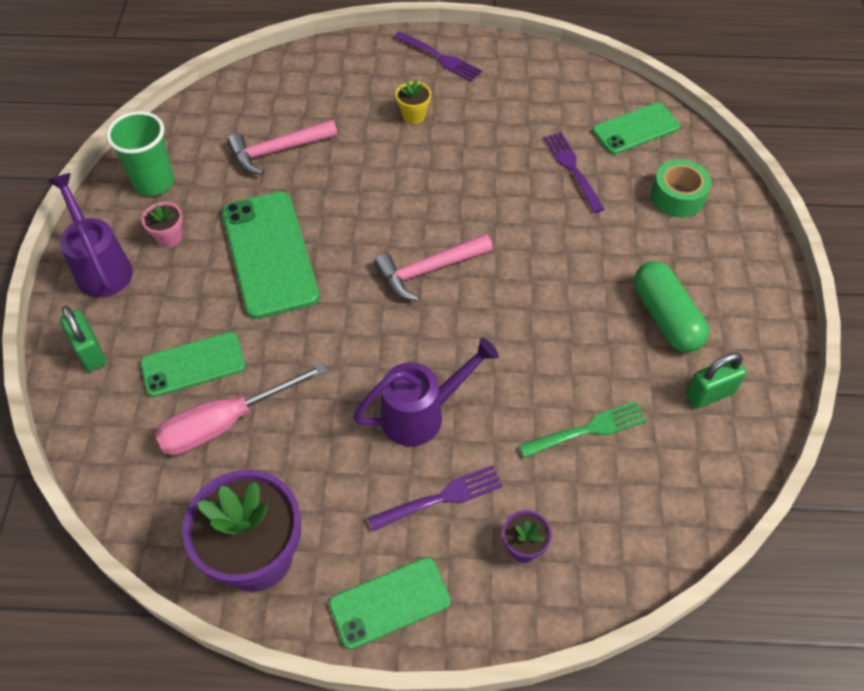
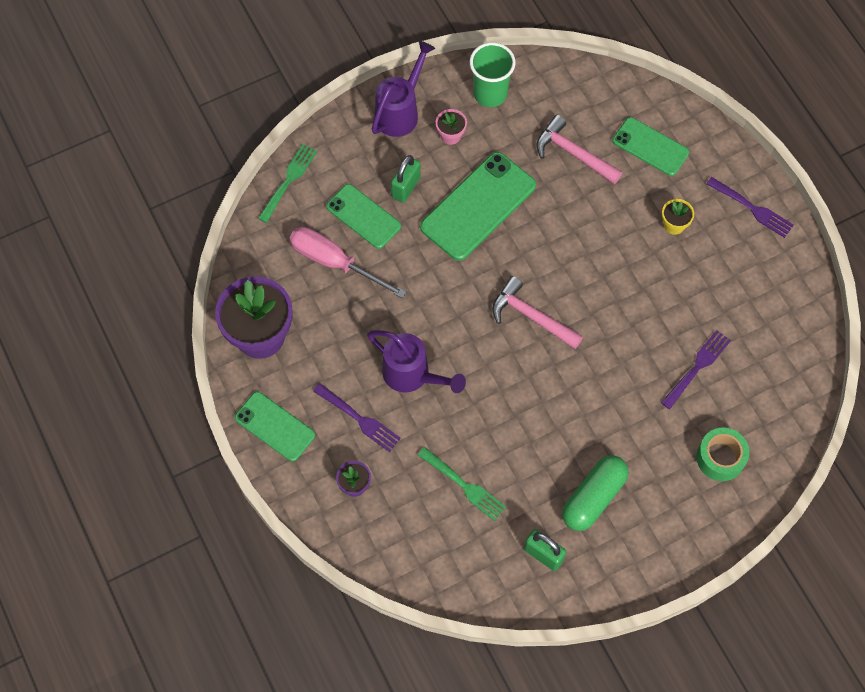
camera: 60 degrees right, 10 degrees up
(84, 419) = (288, 181): none -> green fork
(90, 352) = (335, 151): green padlock -> green padlock (406, 187)
(439, 57) = (751, 208): purple fork -> purple fork turned 60 degrees counterclockwise
(636, 129) = (775, 395): green phone -> green phone (650, 147)

